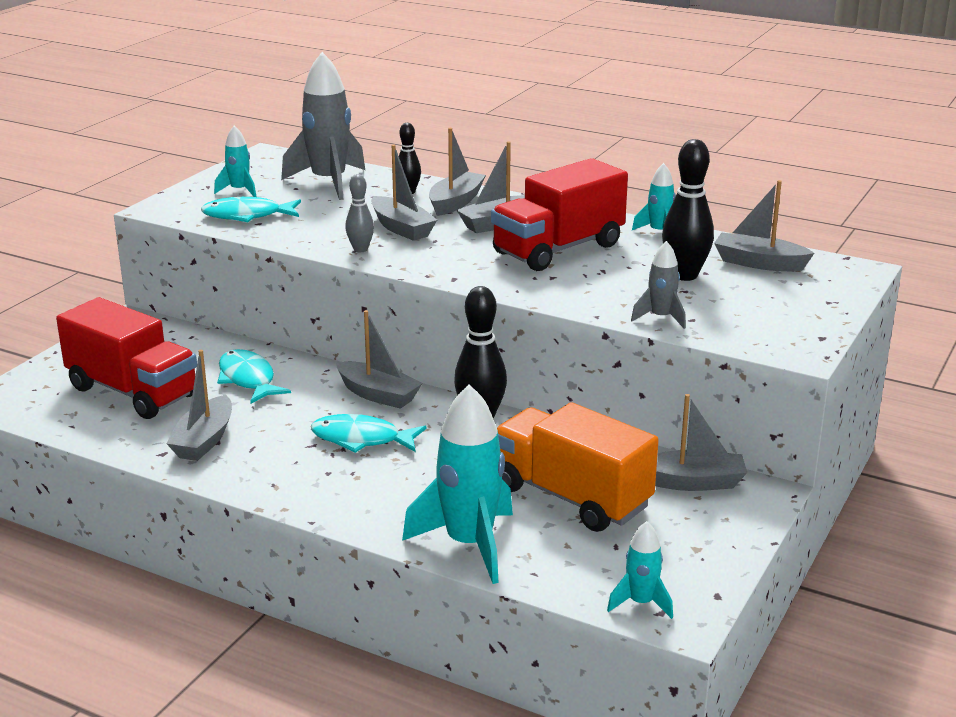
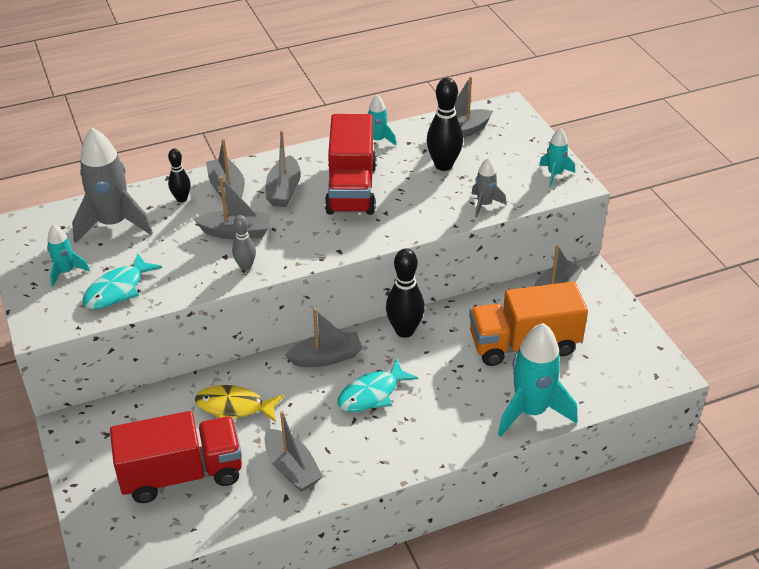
camera: 50 degrees left, 15 degrees up
(248, 379) = (234, 407): turquoise fish -> yellow fish
(641, 603) = (642, 378): turquoise rocket -> turquoise rocket (554, 174)

